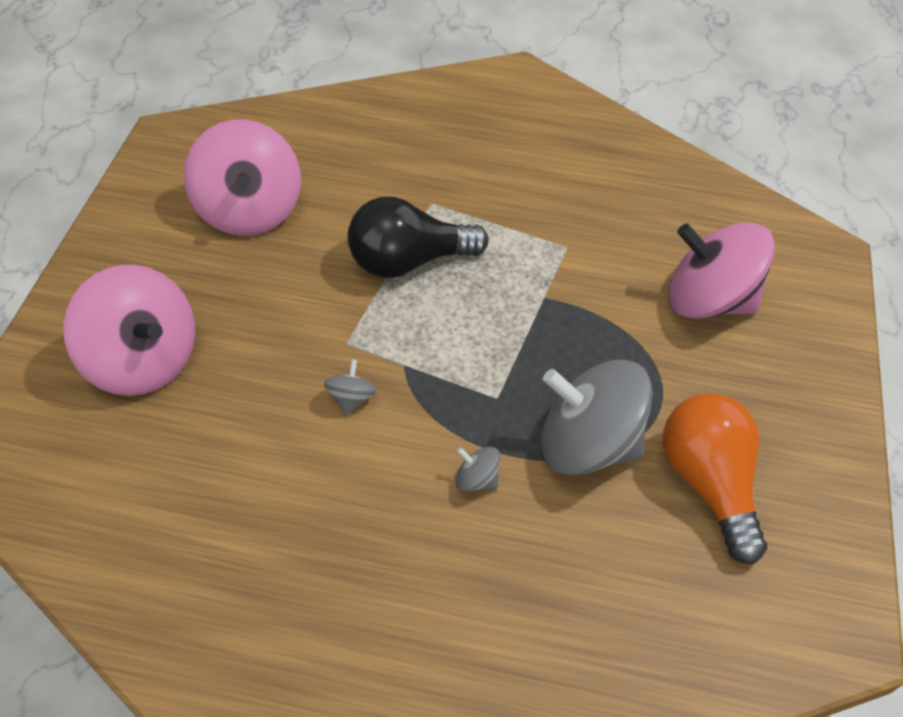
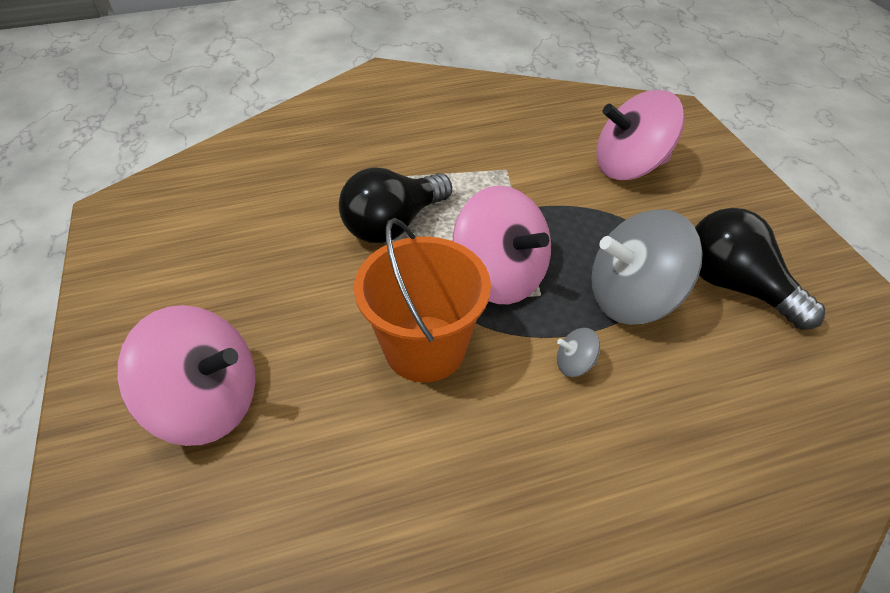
camera: 25 degrees left, 5 degrees down
(249, 210) = (228, 238): pink spinning top -> pink spinning top (500, 277)
(351, 398) = (425, 348): grey spinning top -> orange bucket
(707, 483) = (735, 286): orange light bulb -> black light bulb

